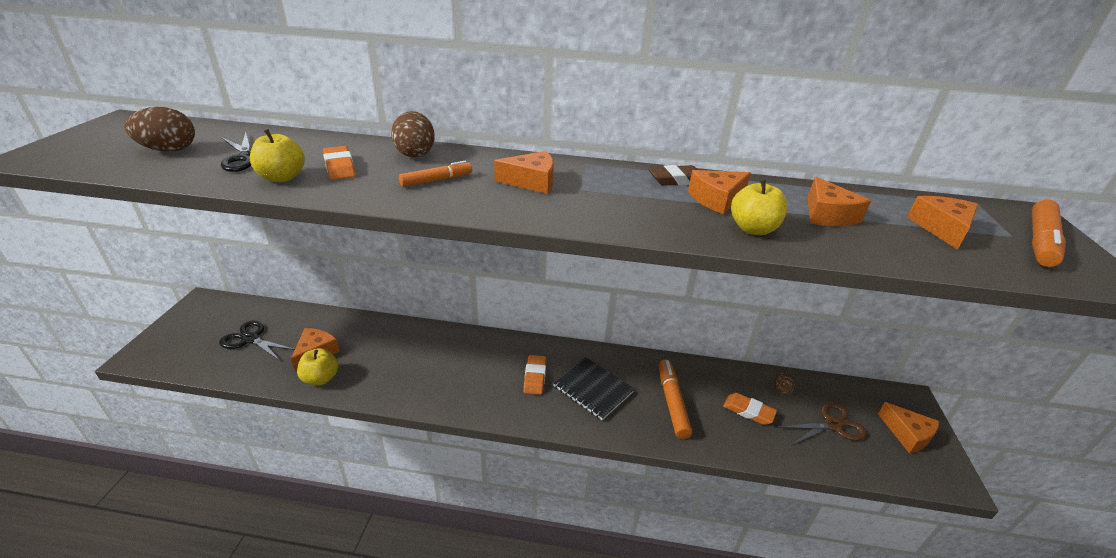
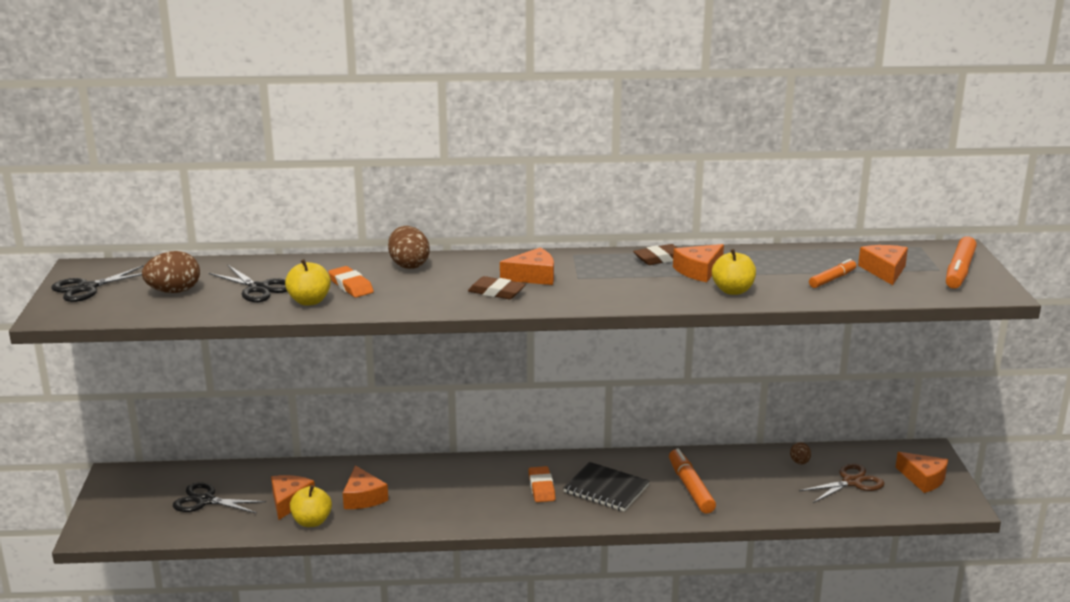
camera: 10 degrees left, 10 degrees down
(99, 137) = (87, 288): none -> black scissors
(436, 180) = (448, 286): orange marker -> orange marker (832, 279)
(482, 194) = (496, 292): none -> brown eraser
(748, 411) = (768, 483): orange eraser -> none
(827, 215) = (793, 272): orange cheese -> orange cheese (363, 497)

